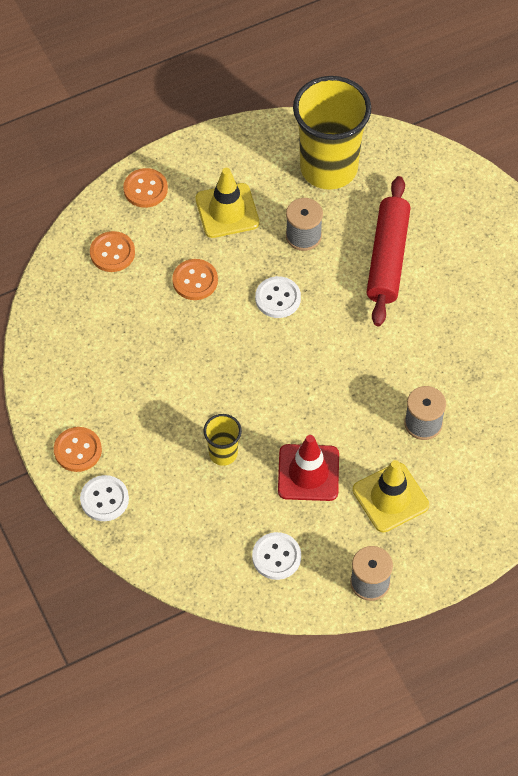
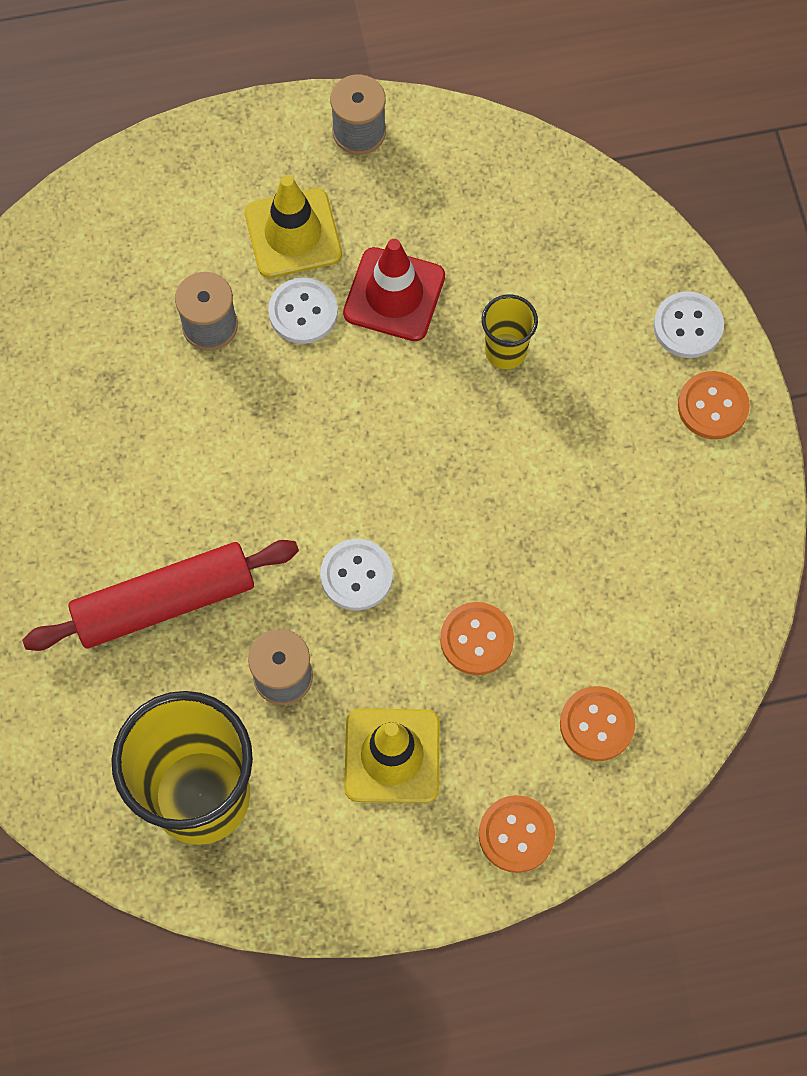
camera: 165 degrees left, 10 degrees up
(276, 557) = (471, 193): white button -> white button (303, 312)
(387, 258) = (165, 602): red rolling pin -> red rolling pin turned 45 degrees clockwise

